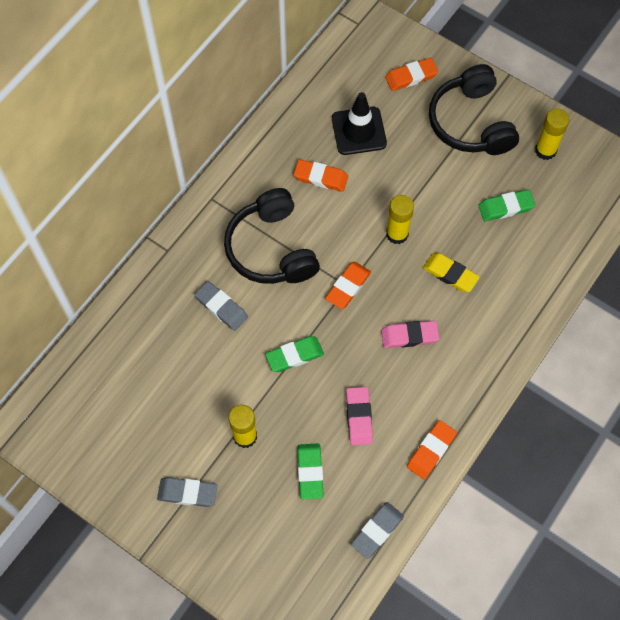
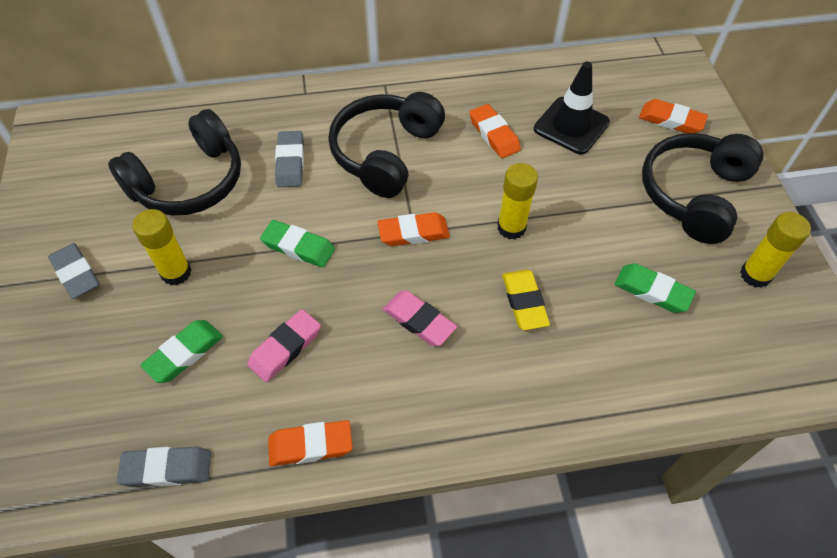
camera: 45 degrees right, 10 degrees down
(176, 377) = (189, 182): none -> black headphones

